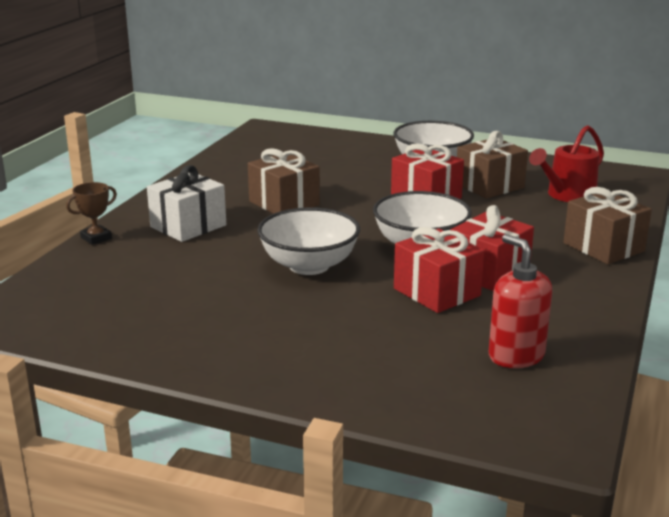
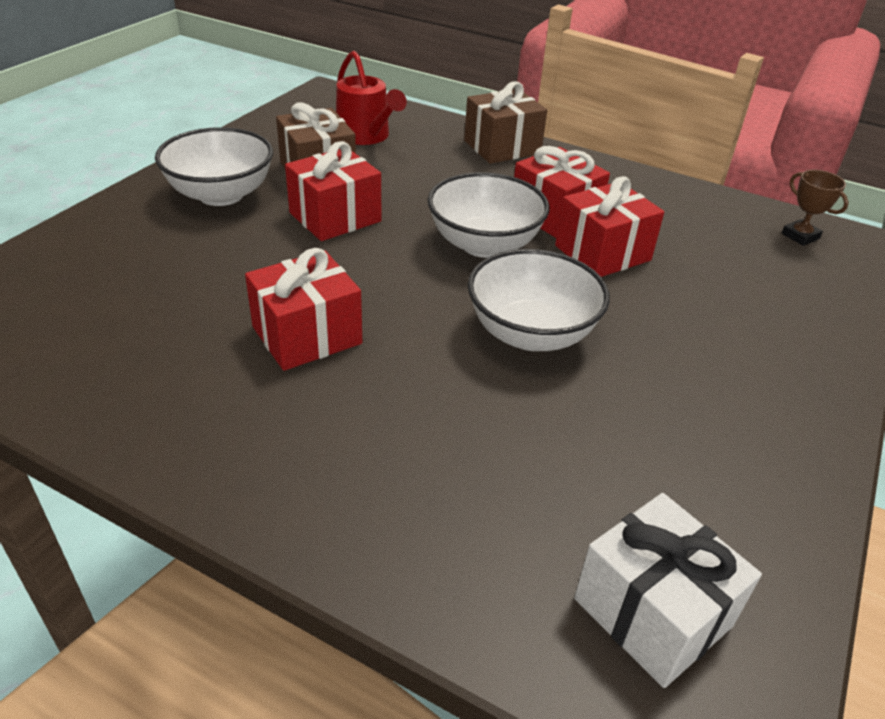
camera: 85 degrees left, 15 degrees up
(96, 238) = (388, 585): brown trophy -> brown trophy (800, 236)
(188, 226) = (366, 449): white gift -> white gift (652, 612)
(284, 203) = (307, 335): brown gift -> red gift
(516, 355) = (727, 233): red soap dispenser -> none

